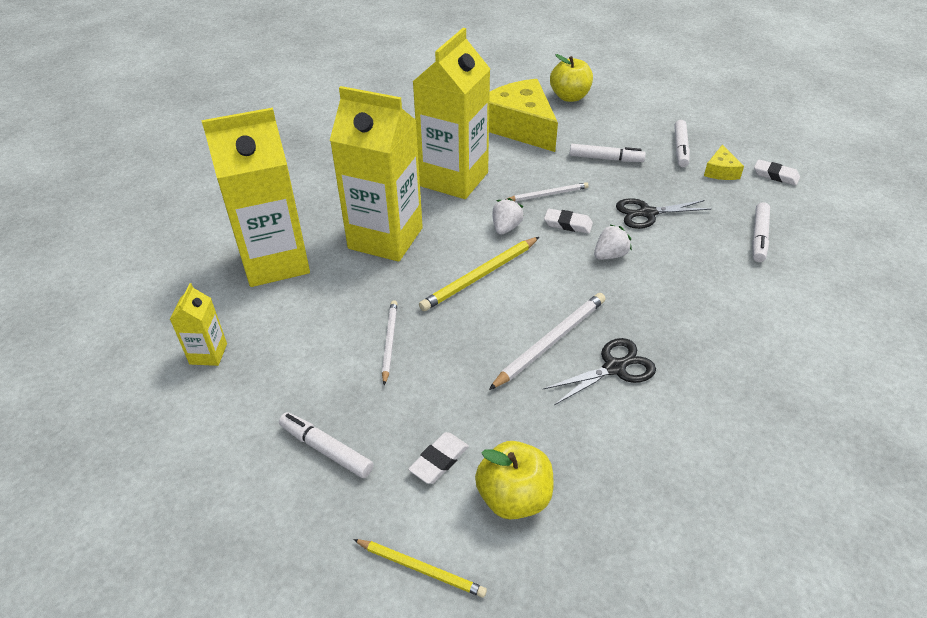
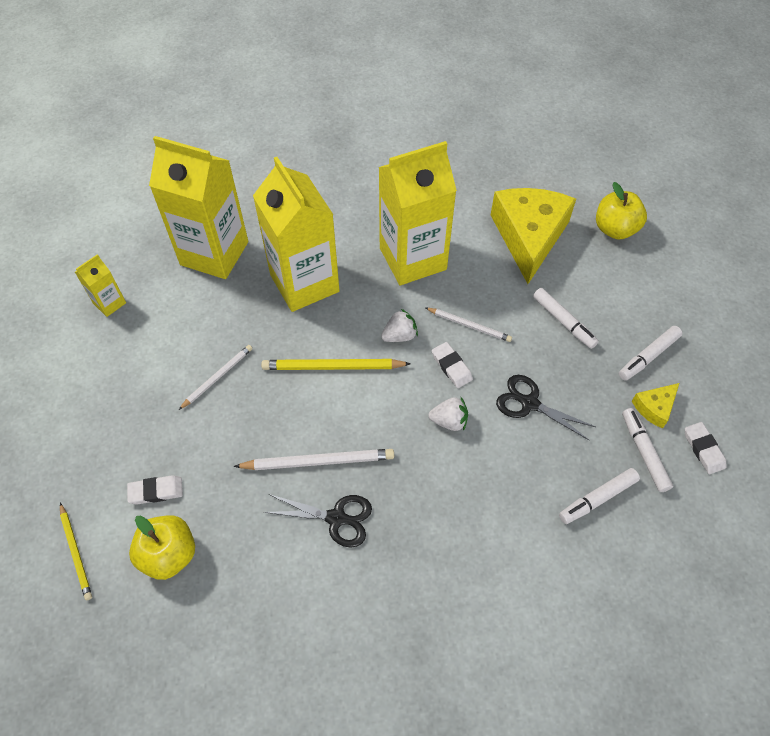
camera: 40 degrees right, 15 degrees up
(326, 449) = (105, 429): white marker -> white marker (644, 452)

